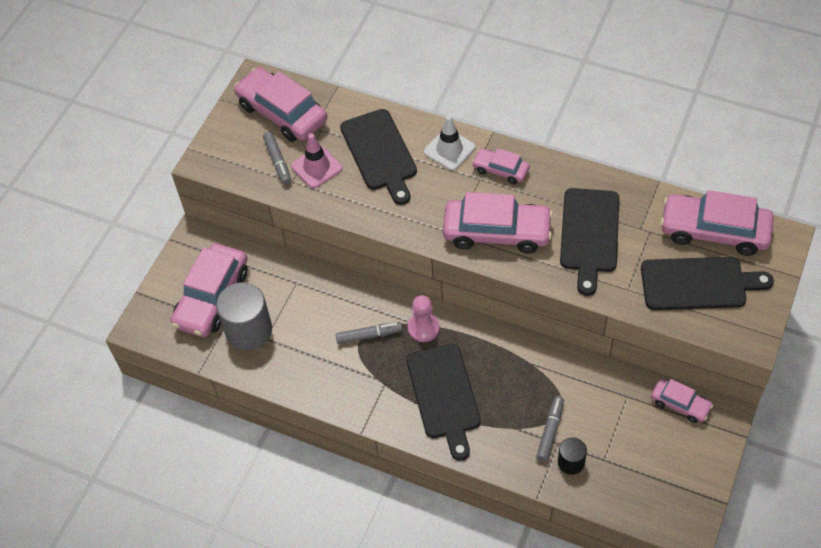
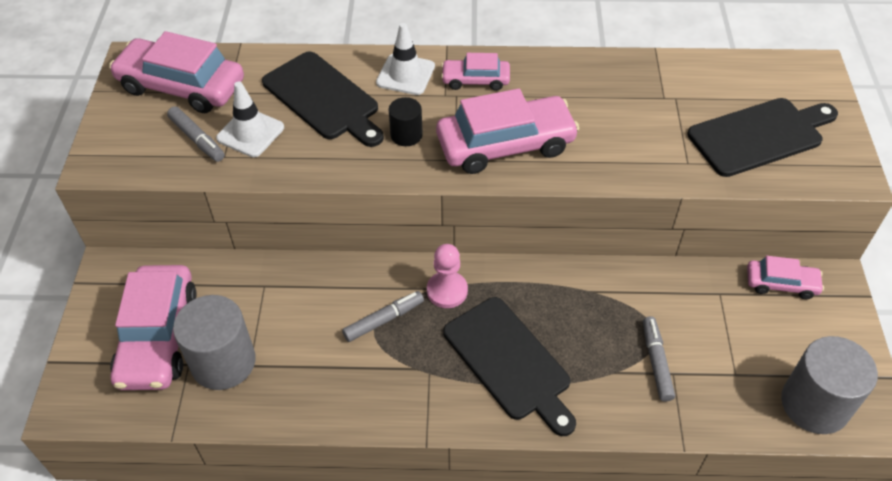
camera: 25 degrees left, 5 degrees down
(316, 167) = (250, 133): pink traffic cone -> white traffic cone
(571, 462) = (700, 391): black cylinder -> black cylinder (406, 135)
(589, 234) = (612, 119): black cutting board -> none
(650, 500) = (814, 404): none -> grey cylinder
(714, 231) = (742, 79): pink car -> none

